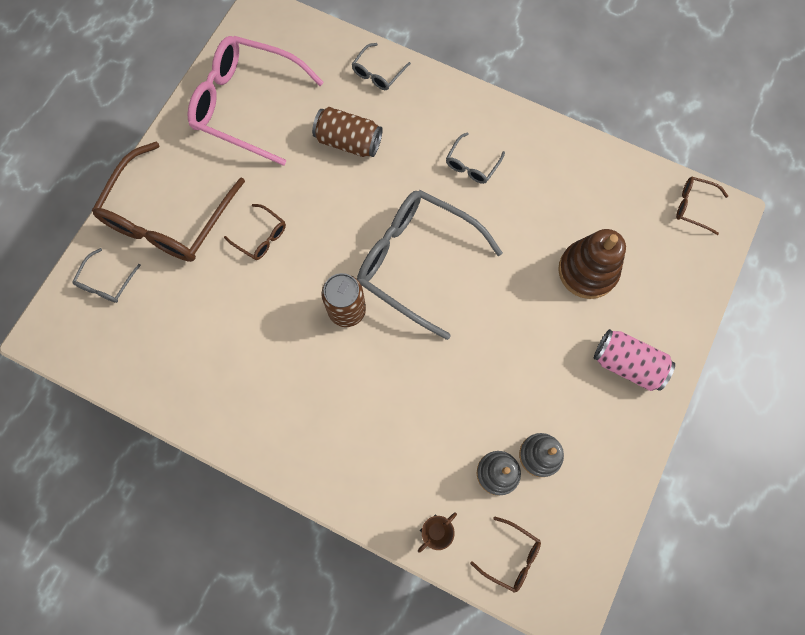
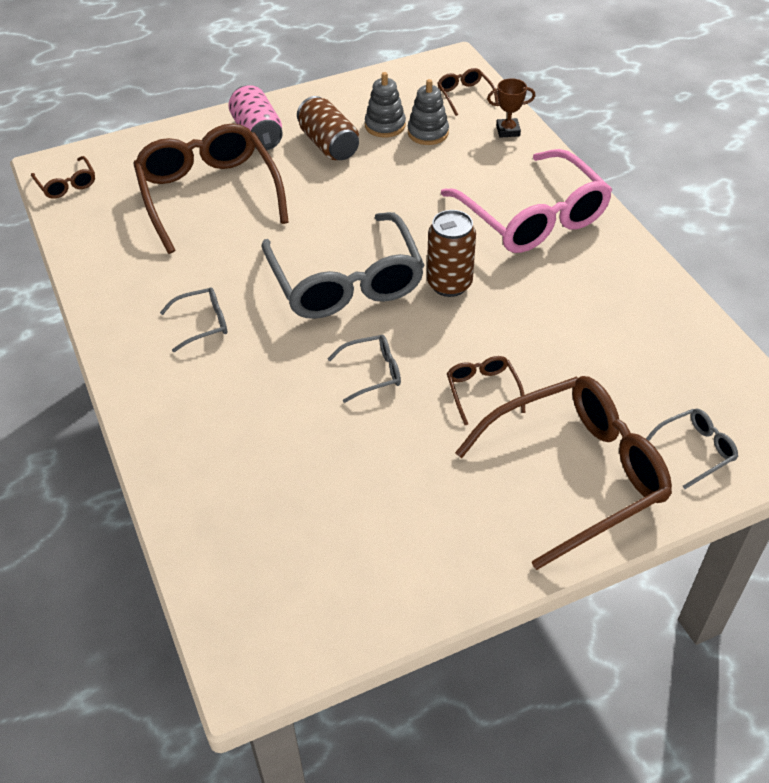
camera: 140 degrees left, 25 degrees down
(247, 105) = (377, 543): pink glasses -> pink glasses (532, 216)
(348, 142) = (300, 423): brown can -> brown can (329, 145)
(378, 72) = (187, 475): grey glasses -> grey glasses (372, 373)
(587, 271) = (209, 195): brown stacking toy -> brown glasses

